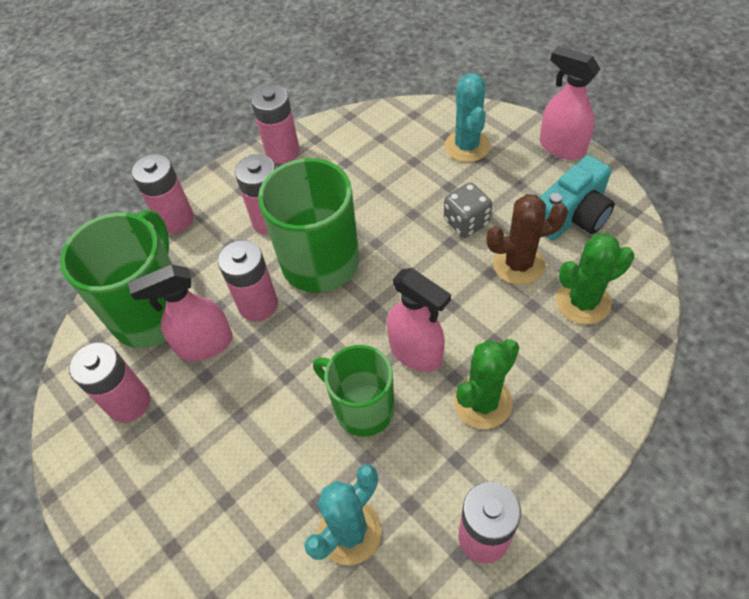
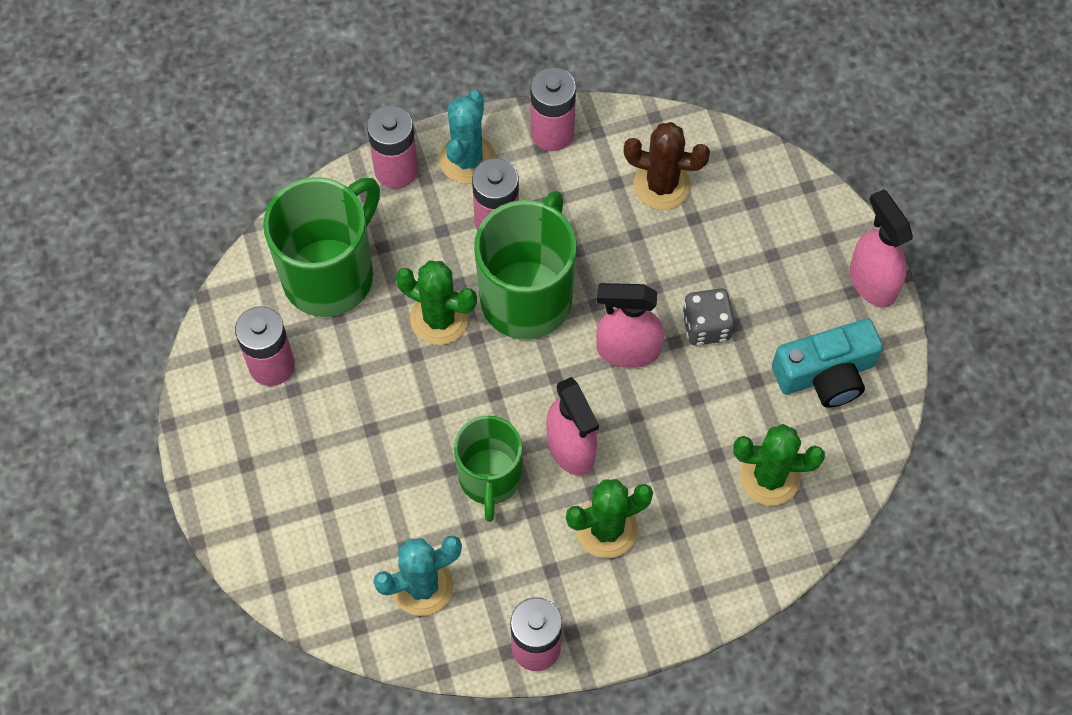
camera: 20 degrees right, 10 degrees up
(205, 345) = (367, 338): pink spray bottle -> pink spray bottle (627, 350)
(258, 304) = (439, 318): pink battery -> green cactus
(362, 408) = (490, 479): green mug -> green mug turned 150 degrees counterclockwise
(467, 146) = (765, 227): turquoise cactus -> turquoise cactus (467, 159)
(518, 264) = (731, 403): brown cactus -> brown cactus (661, 185)

